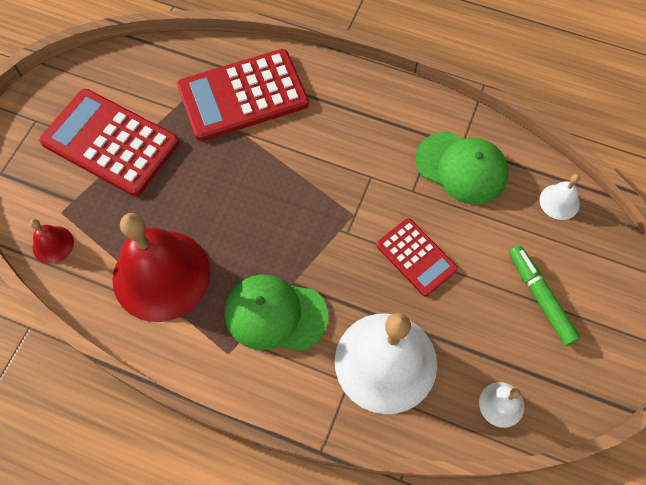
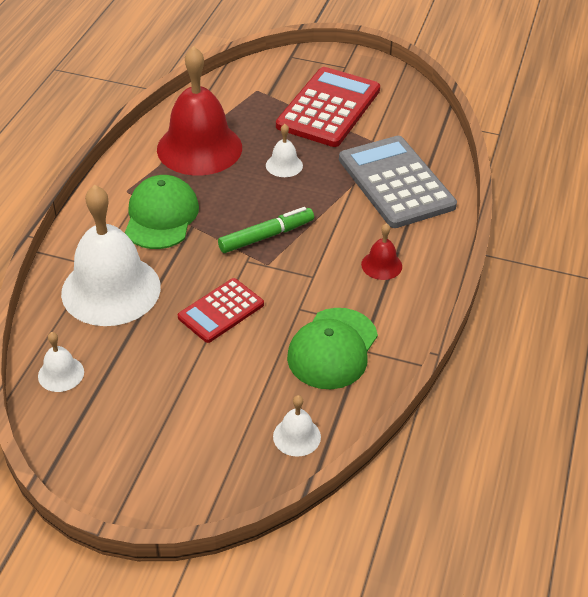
camera: 85 degrees right, 20 degrees down
(53, 244) = (226, 89): red bell -> red bell (381, 265)
(203, 191) = (284, 165): none -> white bell
(243, 96) = (396, 182): red calculator -> grey calculator
(540, 297) = (175, 411): green marker -> green marker (266, 236)

